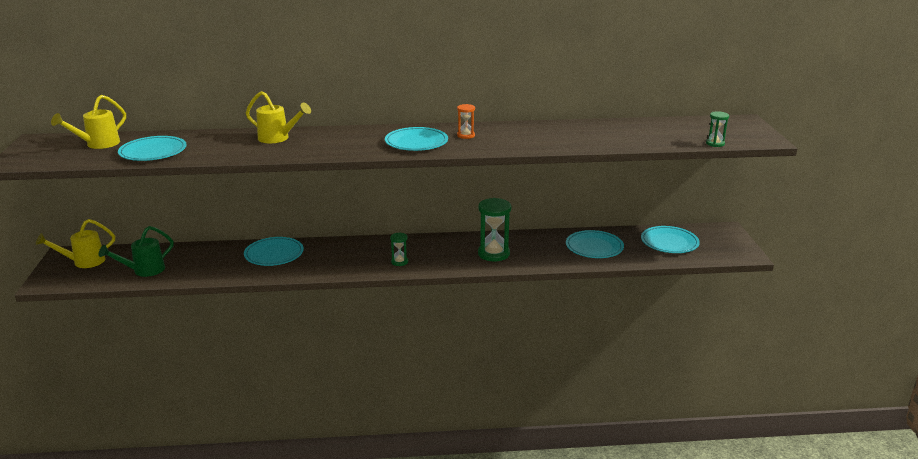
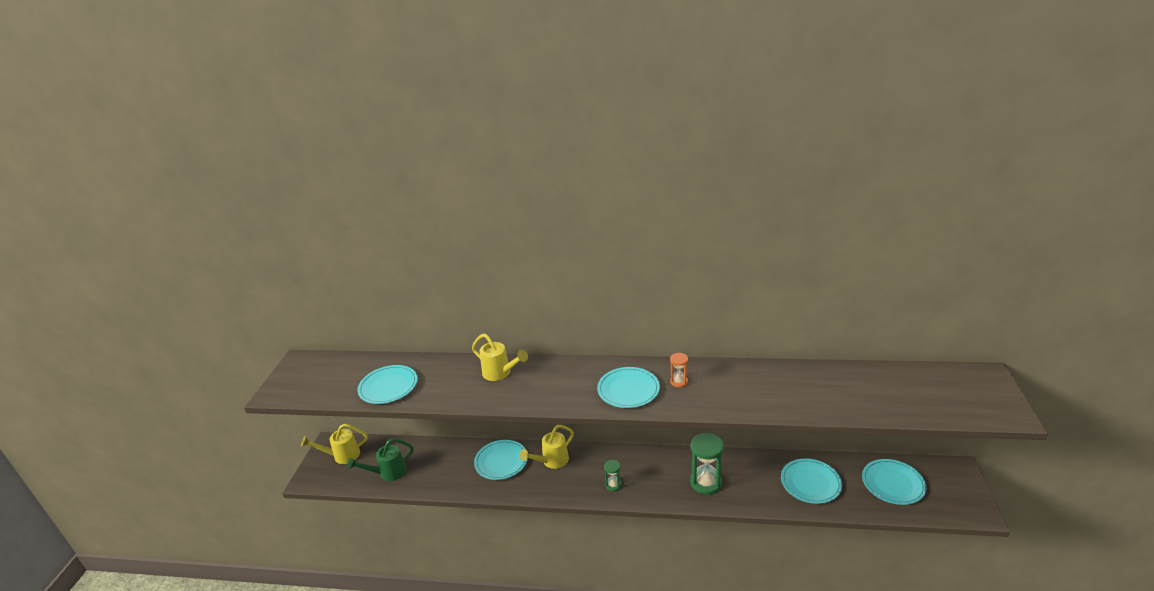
camera: 15 degrees right, 5 degrees up
(98, 144) = (346, 371): yellow watering can -> yellow watering can (552, 461)
(715, 143) = (948, 417): green hourglass -> none

